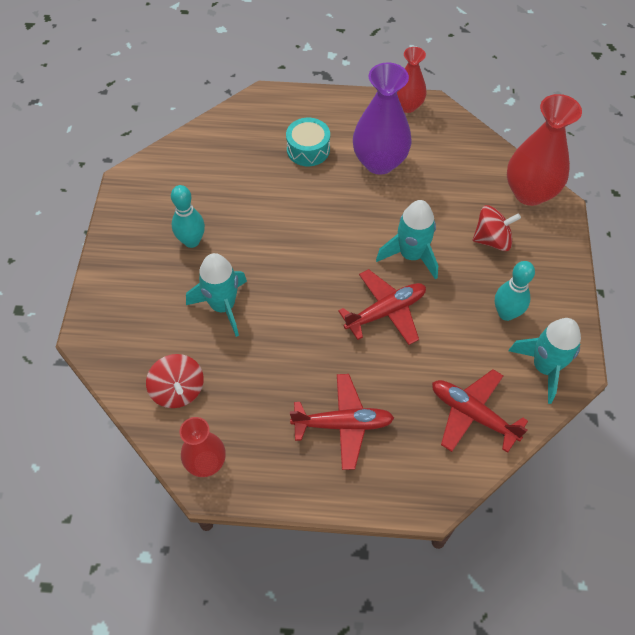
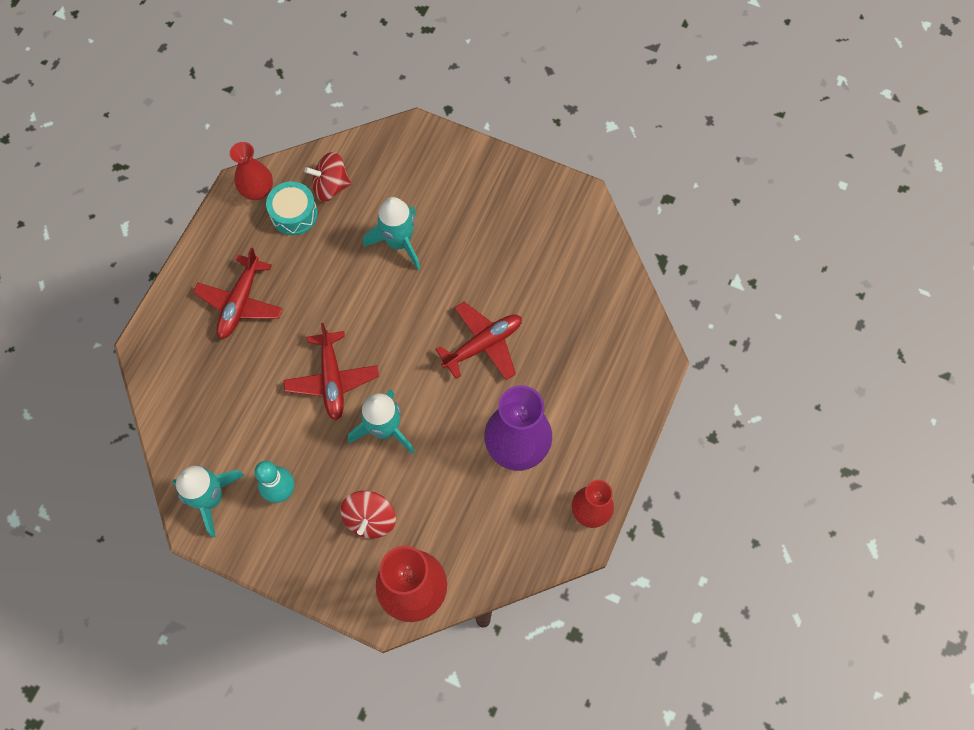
camera: 110 degrees right, 10 degrees up
(191, 241) = (483, 235): turquoise bowling pin -> none
(308, 149) = (562, 378): turquoise drum -> turquoise drum (294, 214)
(472, 414) = (198, 412): red plane -> red plane (483, 344)

